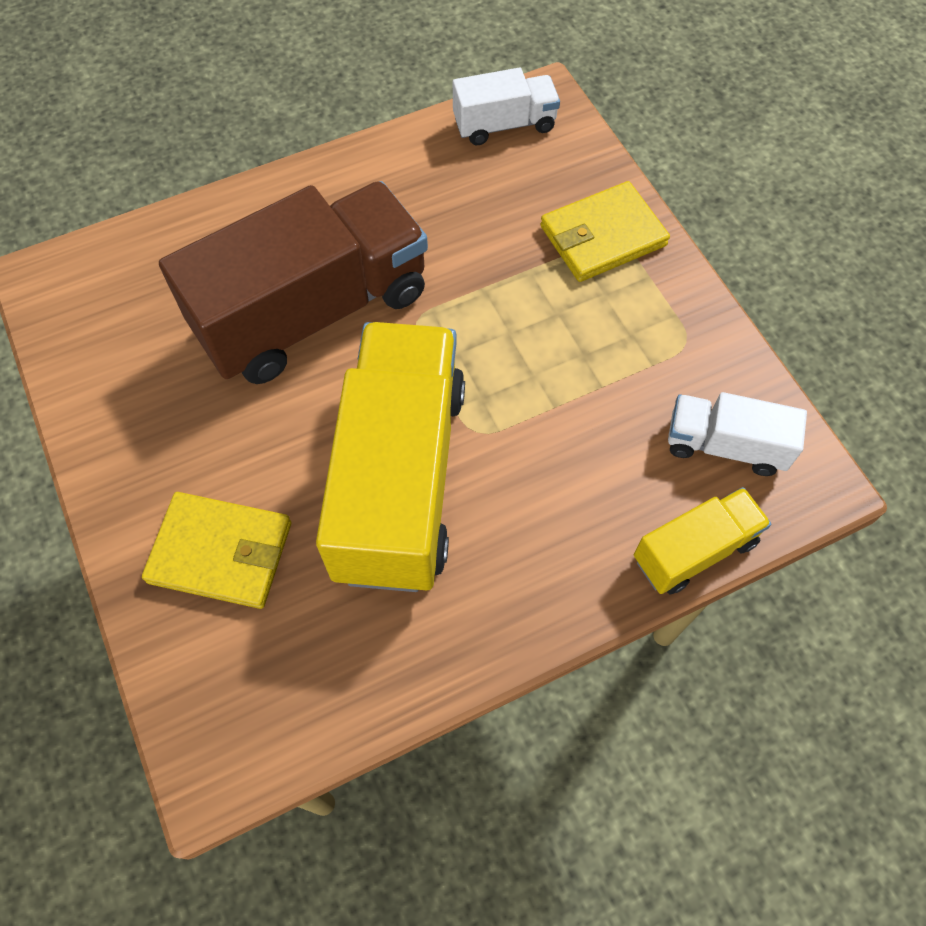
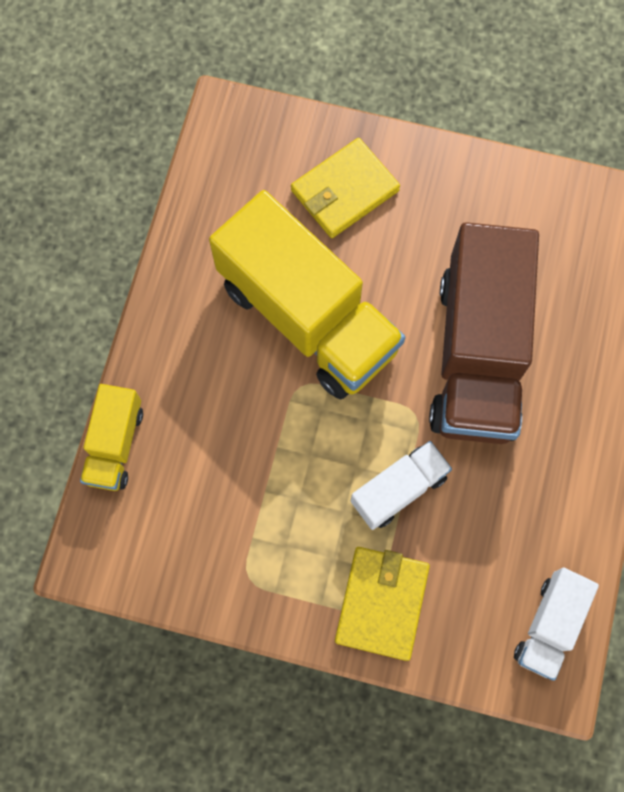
camera: 130 degrees right, 10 degrees up
(725, 445) = (158, 529): white truck -> white truck (398, 489)

